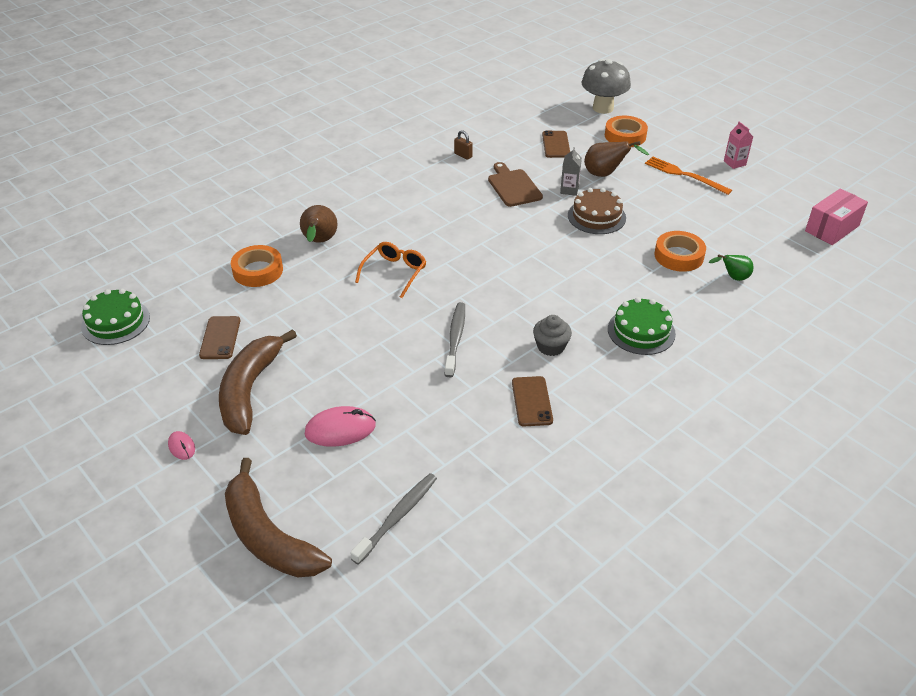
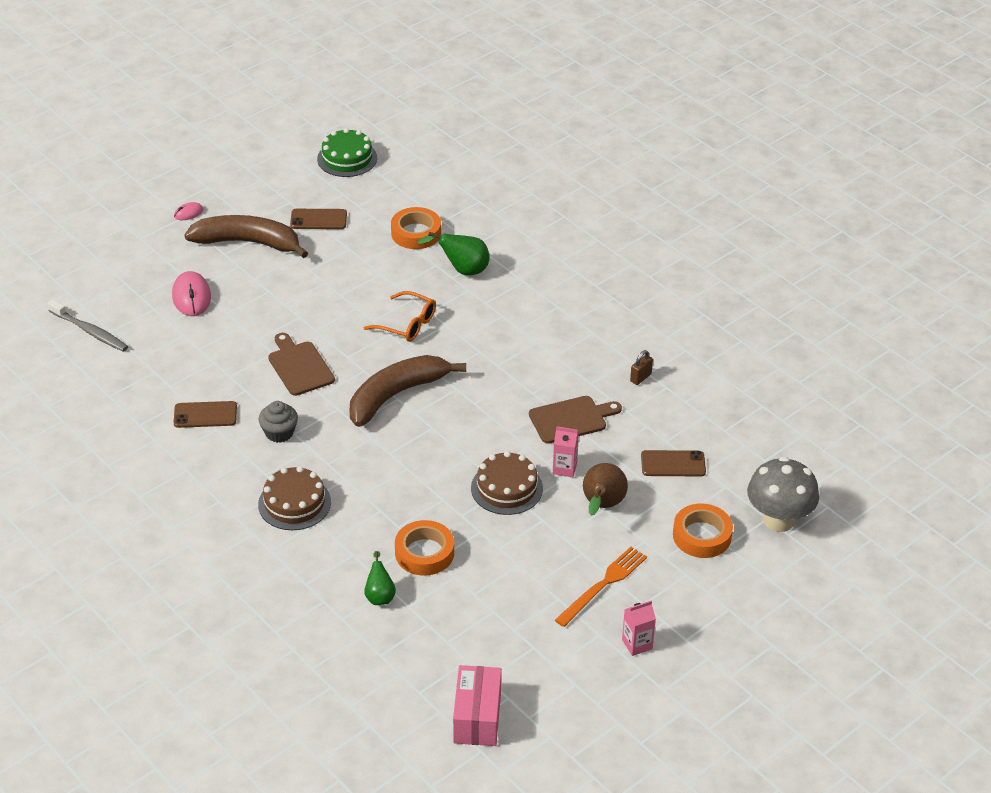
camera: 90 degrees right, 0 degrees up
(268, 536) = (87, 265): brown banana -> brown banana (396, 395)
(319, 242) = (462, 270): brown pear -> green pear
(455, 338) = (299, 366): grey toothbrush -> brown cutting board
(569, 190) = (564, 468): grey carton -> pink carton
(641, 331) = (294, 503): green cake -> brown cake
(832, 228) = (477, 717): pink box -> pink box turned 45 degrees clockwise

